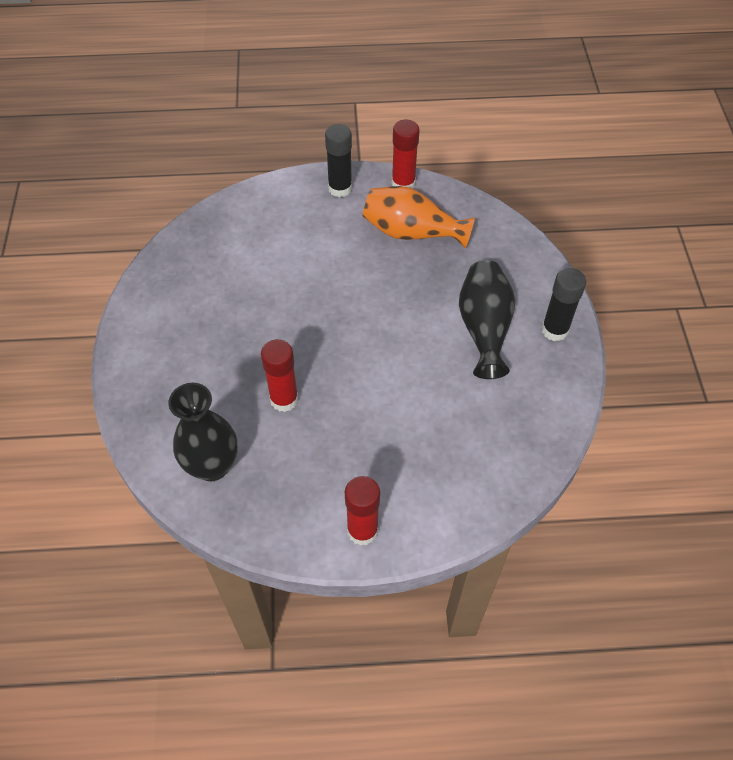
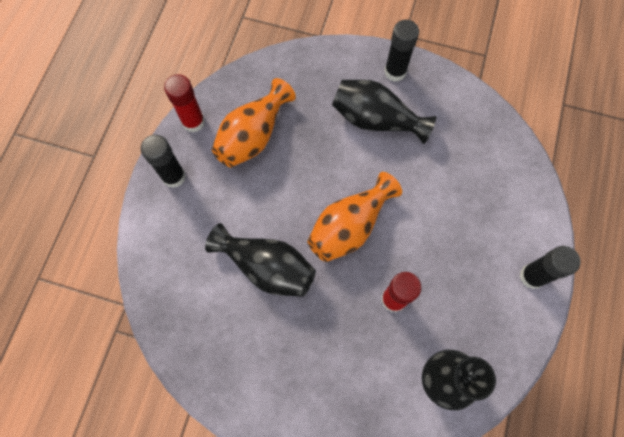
camera: 70 degrees left, 15 degrees up
(278, 284) = (267, 267): none -> black vase
(349, 339) = (350, 226): none -> orange vase
(362, 531) = (532, 276): red glue stick -> black glue stick

